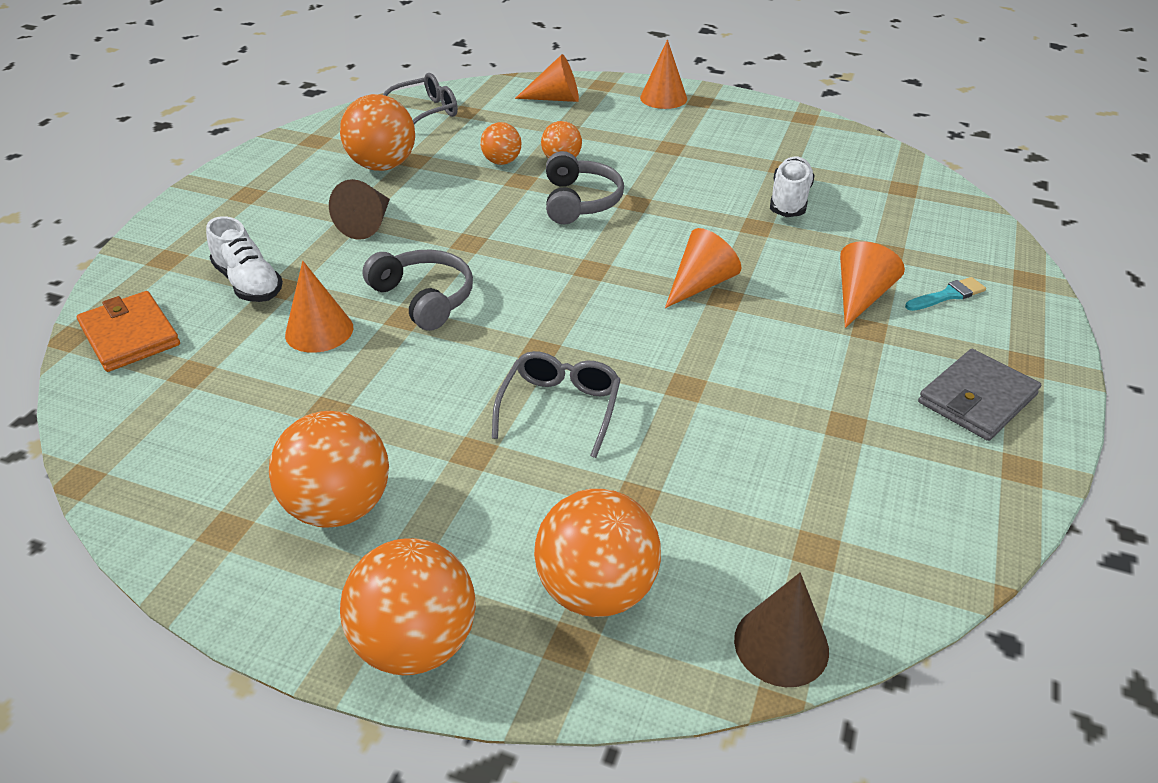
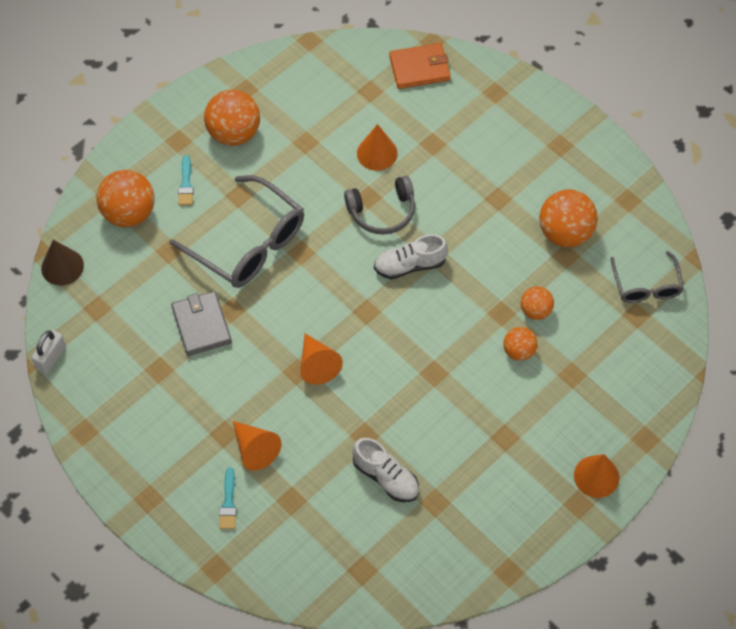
camera: 115 degrees right, 20 degrees up
(249, 283) = (445, 128): white shoe -> white shoe (410, 265)
(367, 224) = (485, 204): brown cone -> none
(416, 643) = (143, 142): orange ball -> none
(486, 531) = (186, 184): none -> turquoise brush
(555, 99) = (631, 390): orange cone -> none
(560, 407) = (249, 244): grey glasses -> grey glasses, size x1.73
(580, 201) = (452, 339): grey headphones -> none
(958, 570) = (51, 357): none -> white padlock
(977, 399) = (139, 448): grey wallet -> grey wallet (201, 325)

